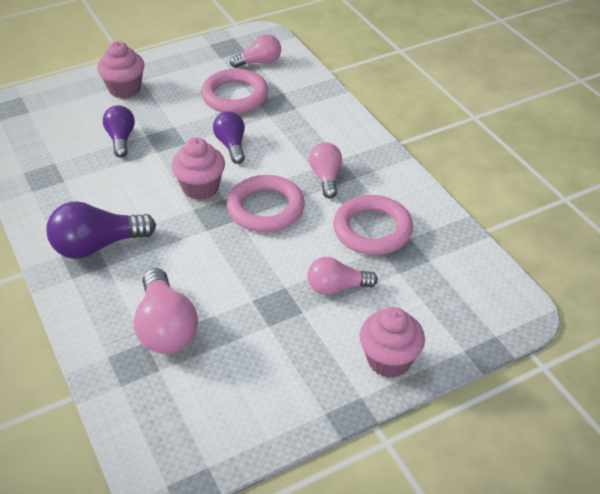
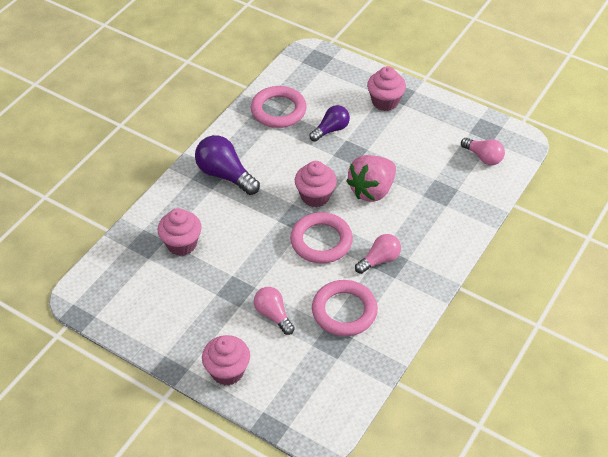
camera: 60 degrees right, 5 degrees up
(166, 327) = (181, 244): pink light bulb -> pink cupcake
(231, 145) = (372, 190): purple light bulb -> pink strawberry
(235, 96) = (429, 164): pink ring -> pink ring (278, 110)

